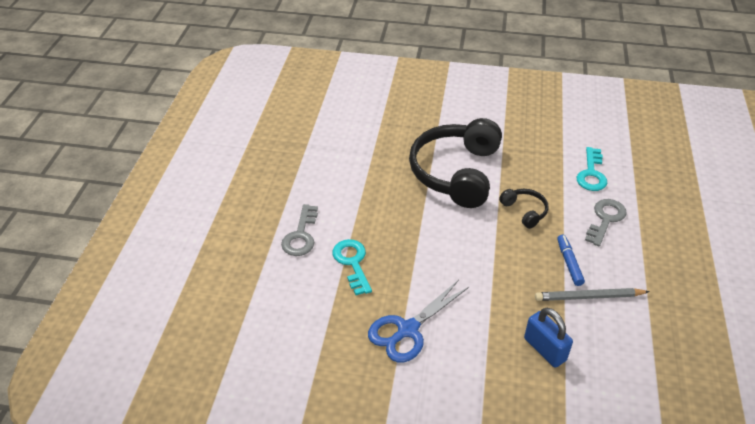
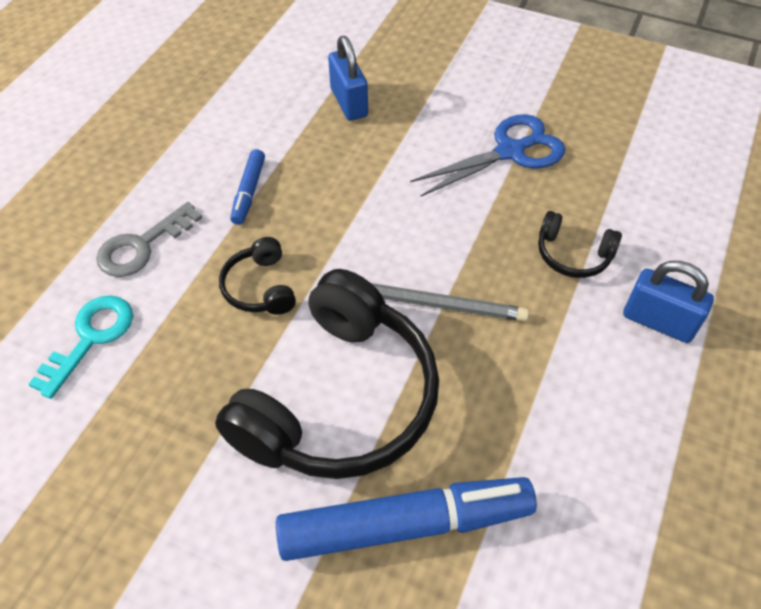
camera: 165 degrees left, 10 degrees up
(301, 235) = (658, 321): grey key -> blue padlock
(352, 263) = (573, 254): turquoise key -> black headphones
(408, 139) = (405, 524): none -> blue marker
(589, 297) = (255, 146): grey pencil -> grey pencil (439, 304)

